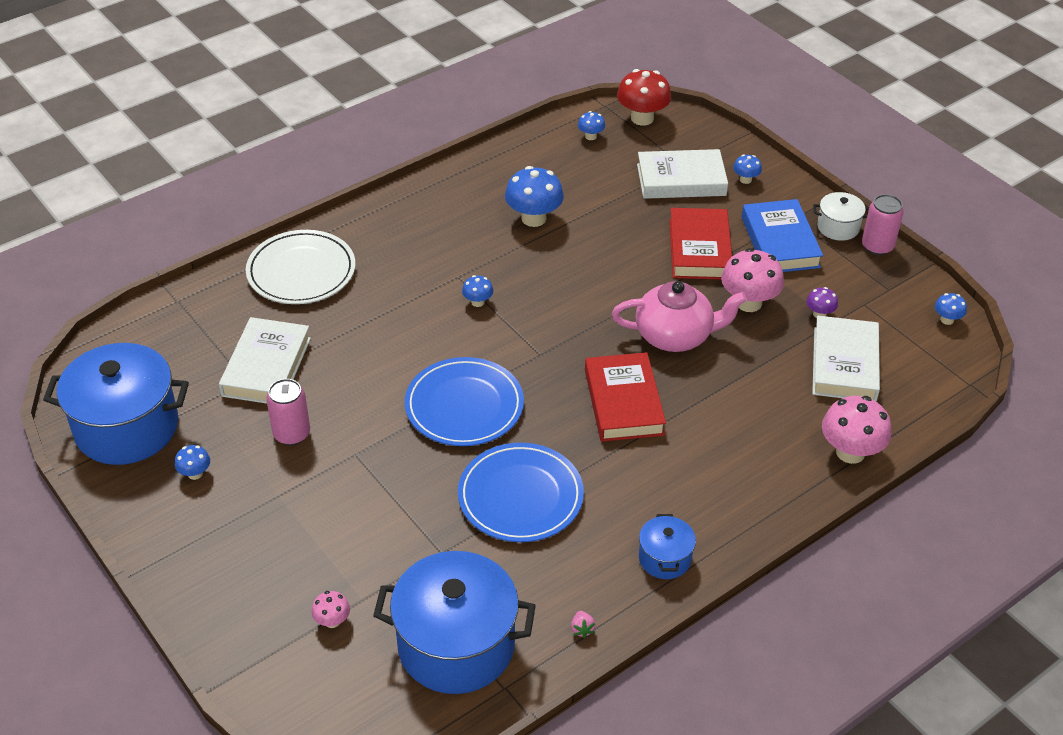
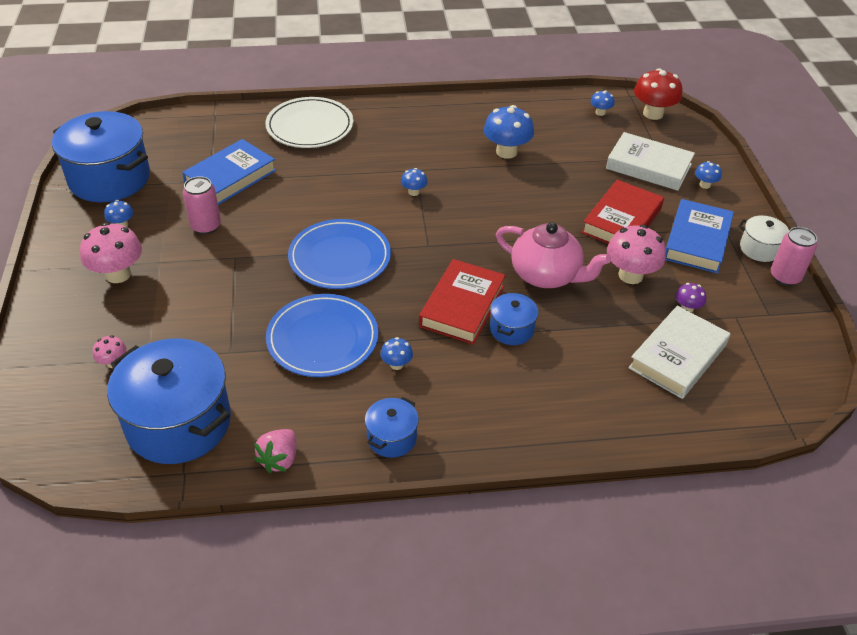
camera: 30 degrees right, 0 degrees up
(266, 367) = (230, 177): white book -> blue book
(582, 629) = (279, 459): pink strawberry -> pink strawberry, size x1.82
(686, 405) = (511, 329): none -> blue pot
(850, 452) = (624, 429): pink mushroom -> pink mushroom (118, 274)
(947, 320) = (807, 360): blue mushroom -> blue mushroom (396, 364)

